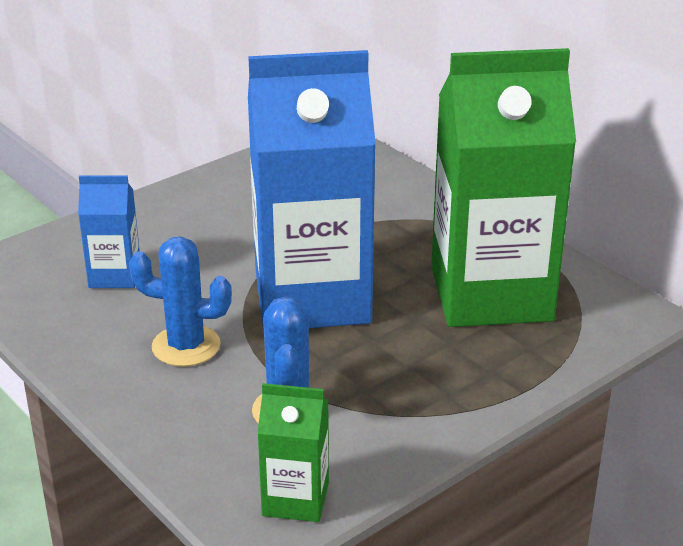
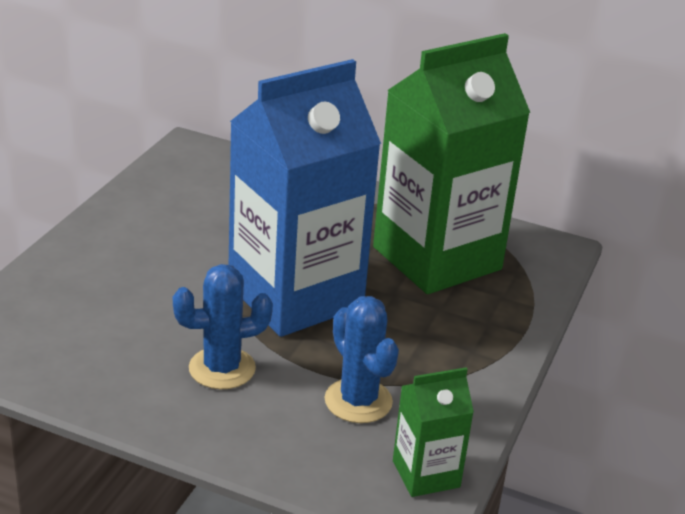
camera: 30 degrees left, 0 degrees up
(115, 275) = (98, 319): blue carton -> none

